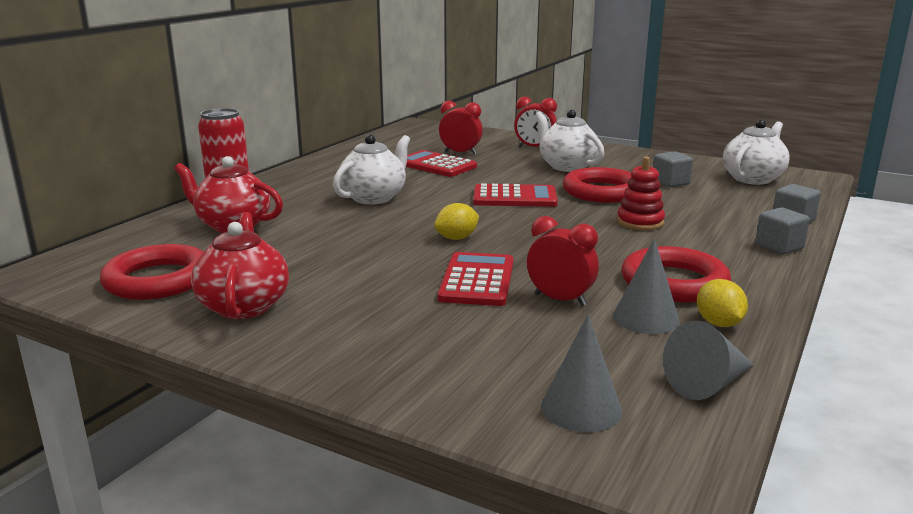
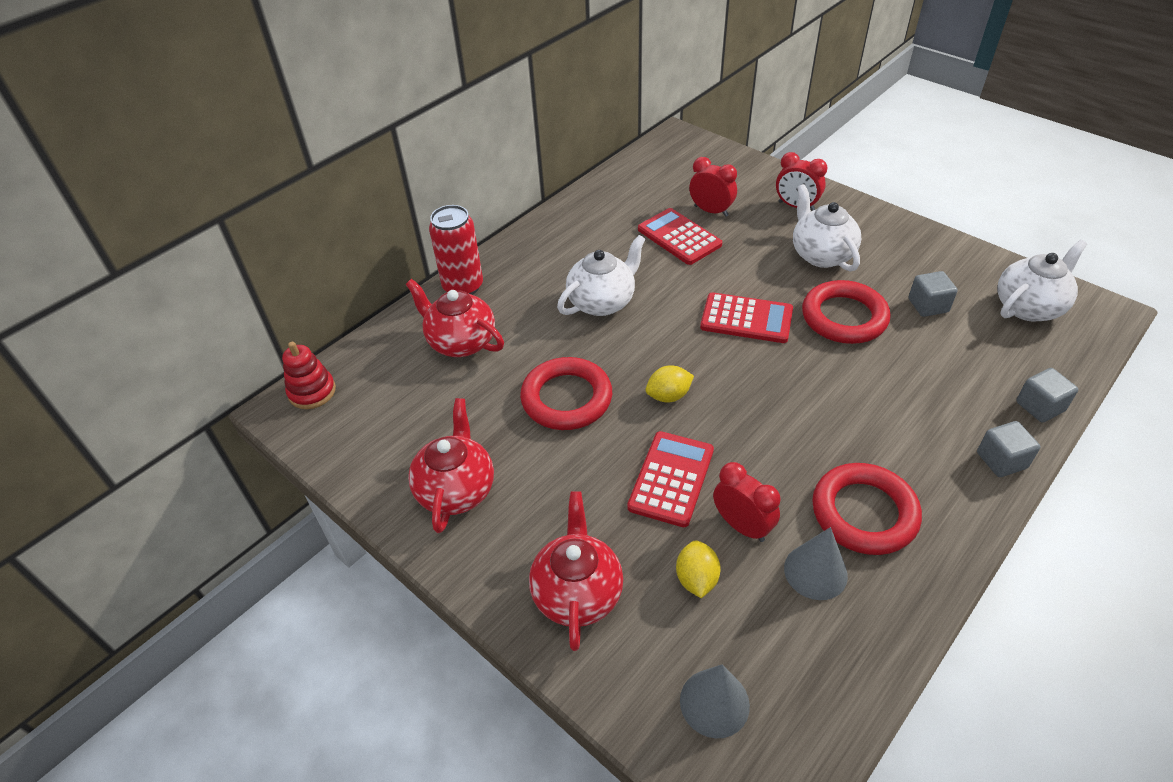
camera: 15 degrees right, 25 degrees up
(158, 280) = (388, 434): red ring -> red ring (566, 398)
(400, 355) = (577, 592): none -> red teapot
(640, 222) = (866, 388): red stacking toy -> red stacking toy (312, 392)
(708, 384) = (839, 689): grey cone -> none
(719, 323) = (884, 593): yellow lemon -> yellow lemon (696, 579)

